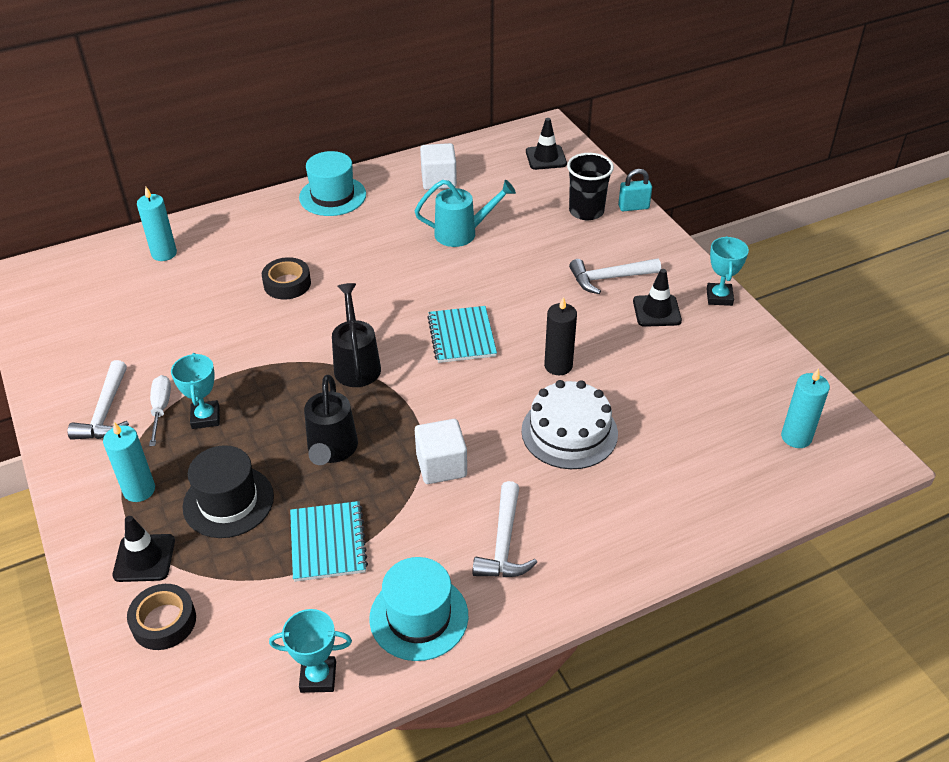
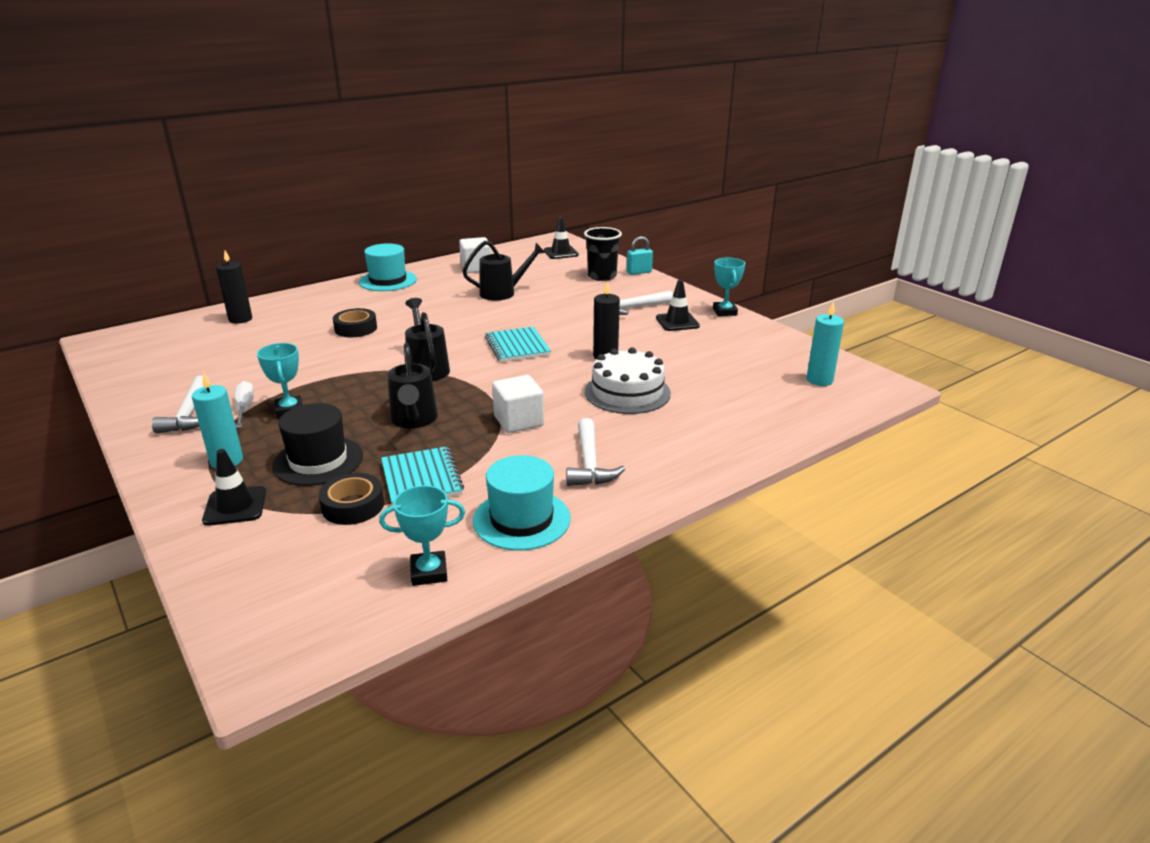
camera: 10 degrees left, 15 degrees down
(164, 253) = (240, 319): turquoise candle -> black candle
(164, 621) = (259, 549): black tape -> black tape (353, 506)
(462, 233) = (503, 293): turquoise watering can -> black watering can

